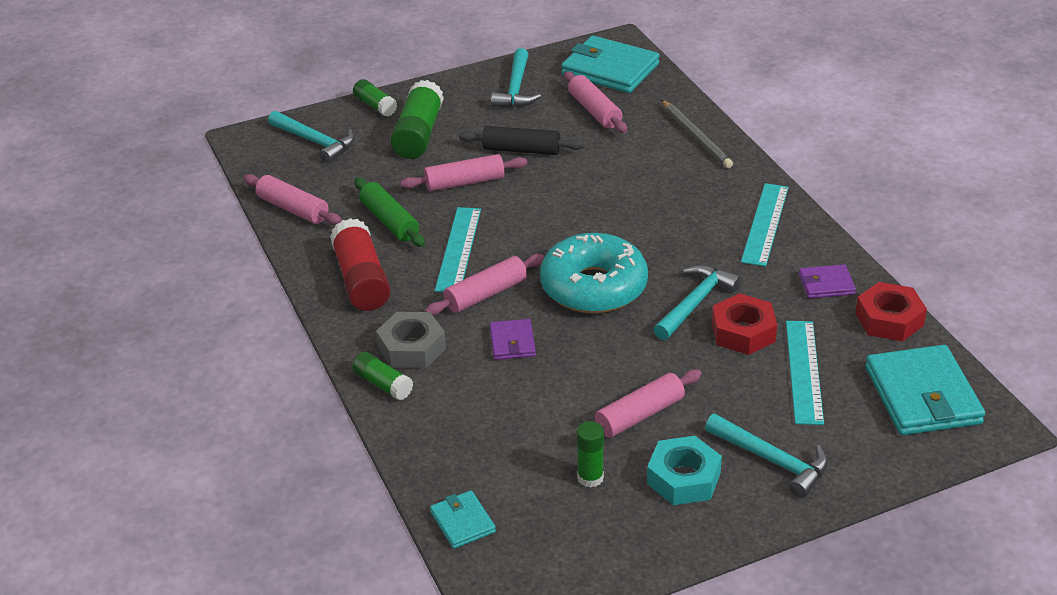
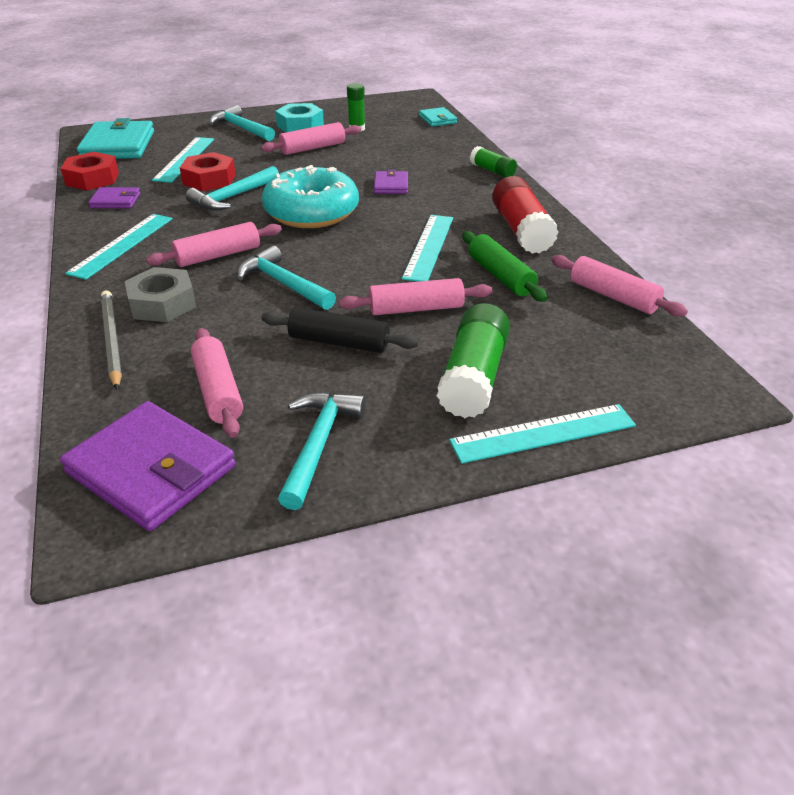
camera: 175 degrees left, 0 degrees up
(315, 142) = (617, 379): turquoise hammer -> turquoise hammer (283, 283)
(375, 106) = (543, 433): green glue stick -> turquoise ruler
(412, 348) = (471, 187): grey nut -> grey nut (162, 304)
(486, 294) = (407, 214): pink rolling pin -> pink rolling pin (218, 255)
(610, 69) = (151, 469): turquoise wallet -> purple wallet

